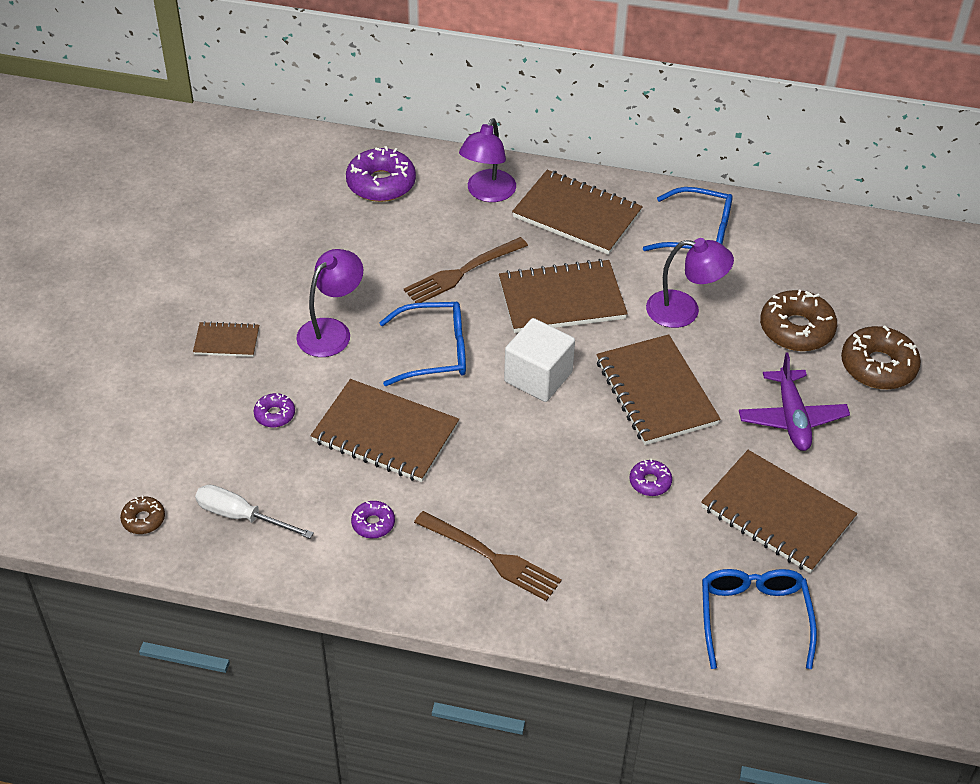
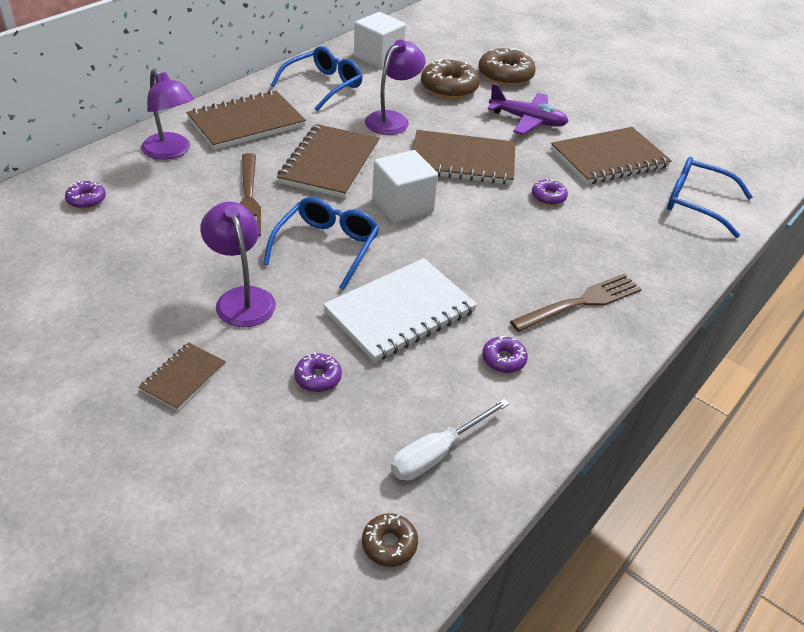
camera: 65 degrees left, 5 degrees down
(381, 183) = (86, 200): purple donut -> purple donut, size x0.51
(385, 433) = (400, 311): brown notebook -> white notebook
(803, 249) = (378, 57): none -> white cube

